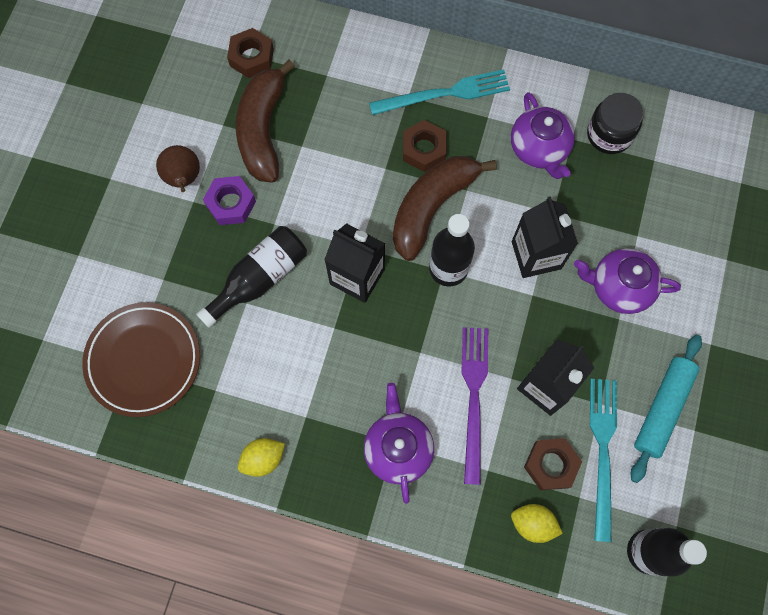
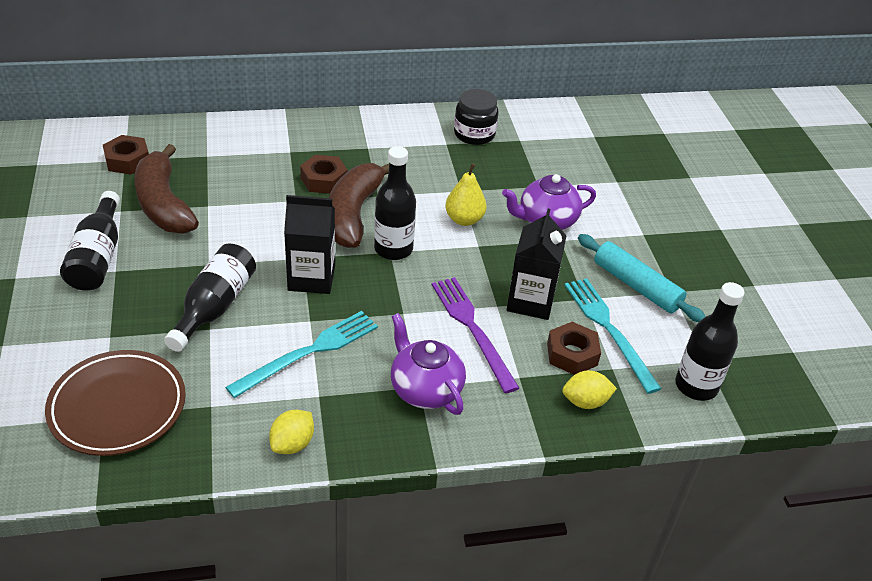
camera: 30 degrees left, 30 degrees down
(184, 179) = (97, 257): brown pear -> black bottle
(231, 203) = (156, 262): purple nut -> none
(445, 93) = (321, 142): turquoise fork -> turquoise fork (309, 352)
(536, 255) = (464, 220): black carton -> yellow pear
(539, 149) = (423, 156): purple teapot -> none
(662, 409) = (636, 286): turquoise rolling pin -> turquoise rolling pin turned 45 degrees counterclockwise

